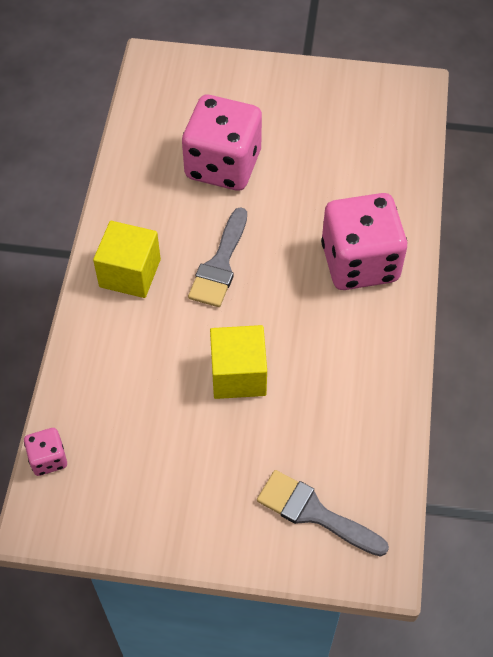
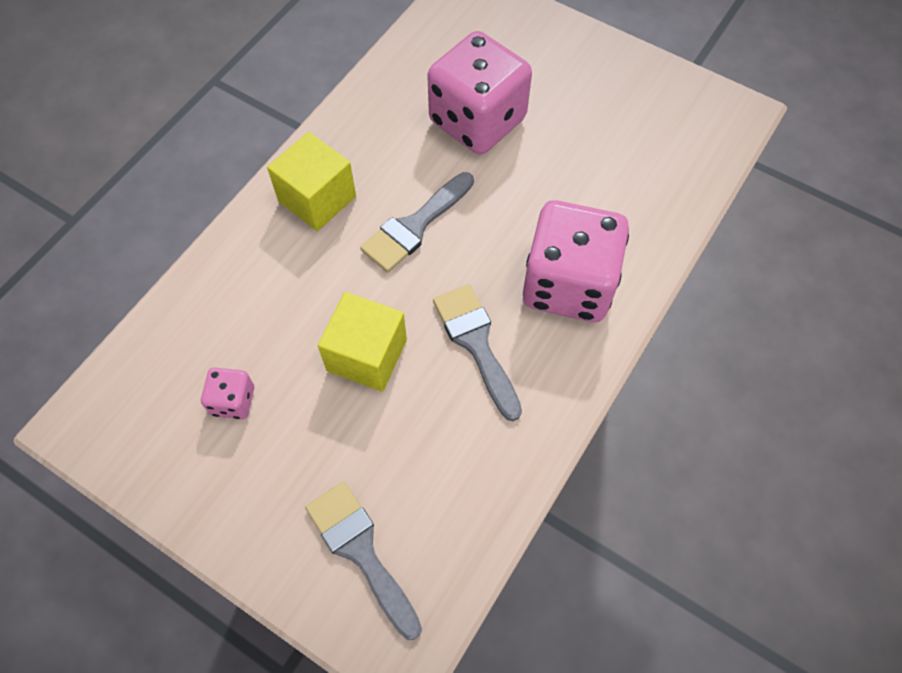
camera: 25 degrees right, 5 degrees up
(48, 459) = (124, 362): pink dice -> pink dice (233, 401)
(315, 332) = (476, 343): none -> grey brush

